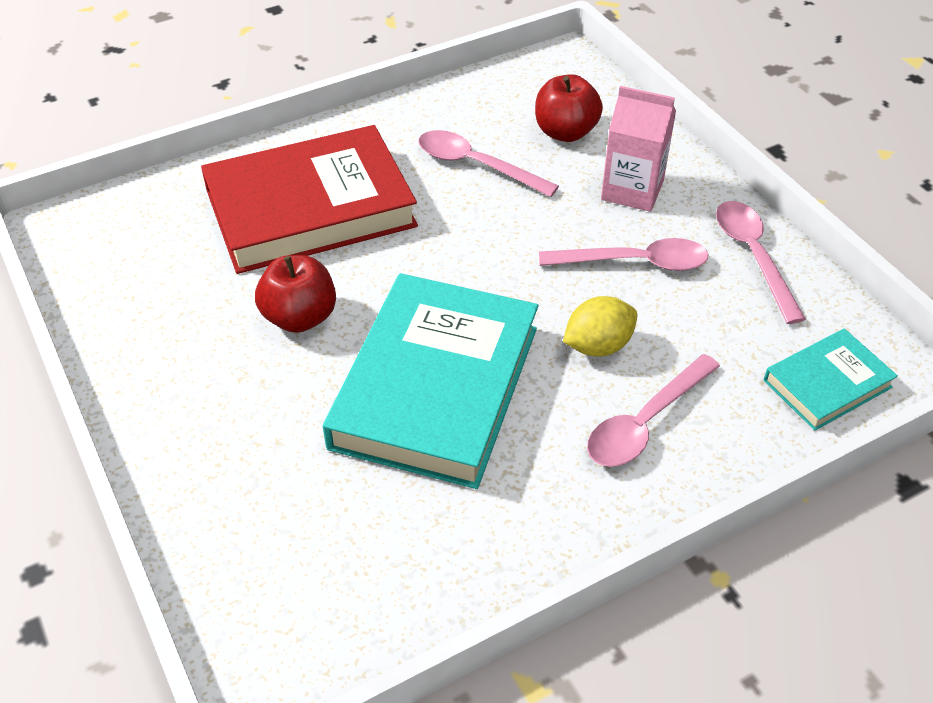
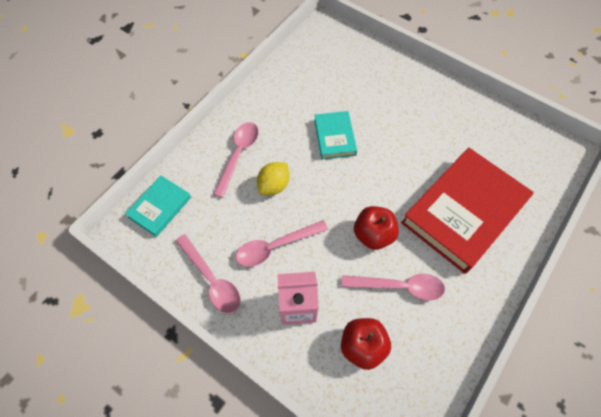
camera: 155 degrees right, 15 degrees up
(300, 317) = (415, 146): red apple -> red apple (373, 235)
(435, 386) = (335, 137): turquoise book -> turquoise book, size x0.49

